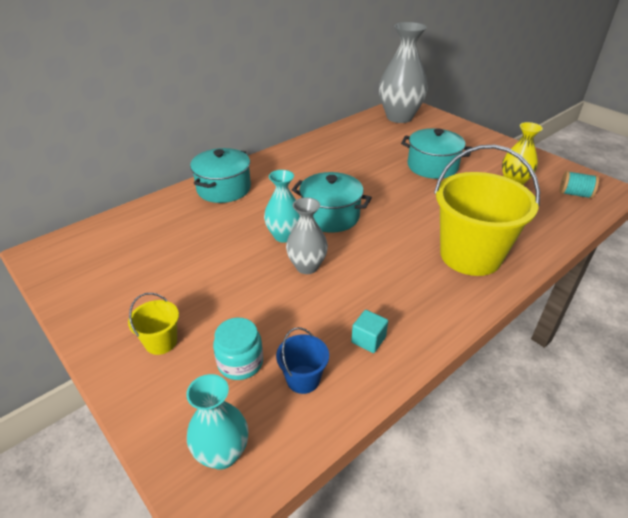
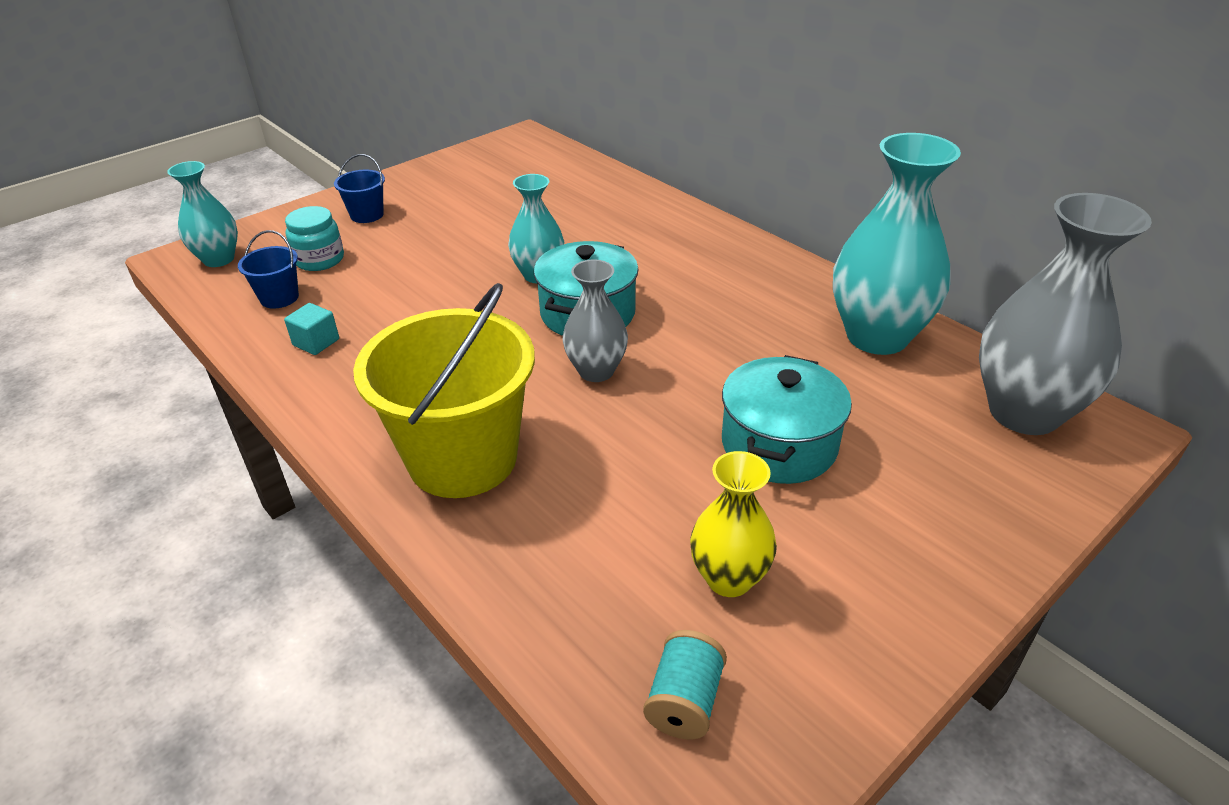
camera: 90 degrees right, 0 degrees up
(161, 342) = (367, 215): yellow bucket -> blue bucket
(224, 189) = (660, 221): turquoise pot -> none
(307, 266) = (467, 295): grey vase -> grey vase (596, 371)
(350, 137) = (877, 336): none -> turquoise vase

